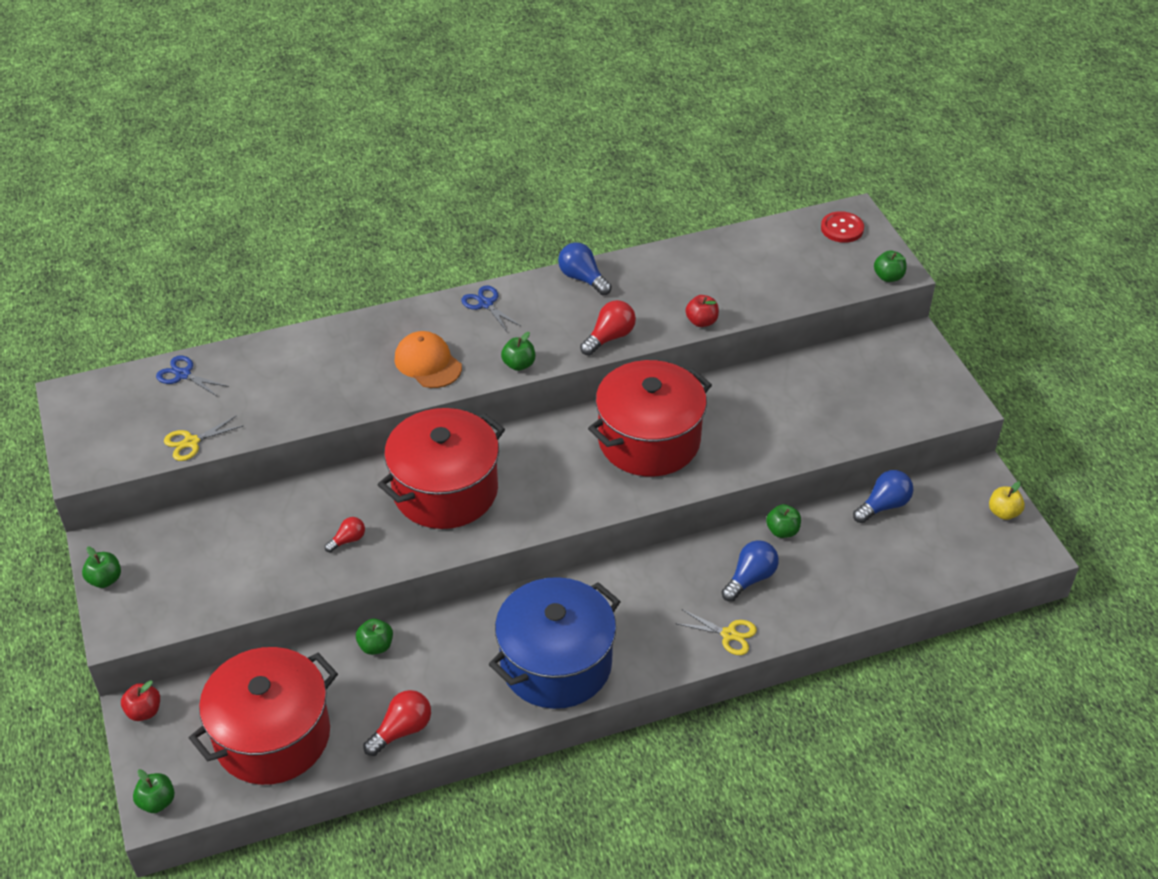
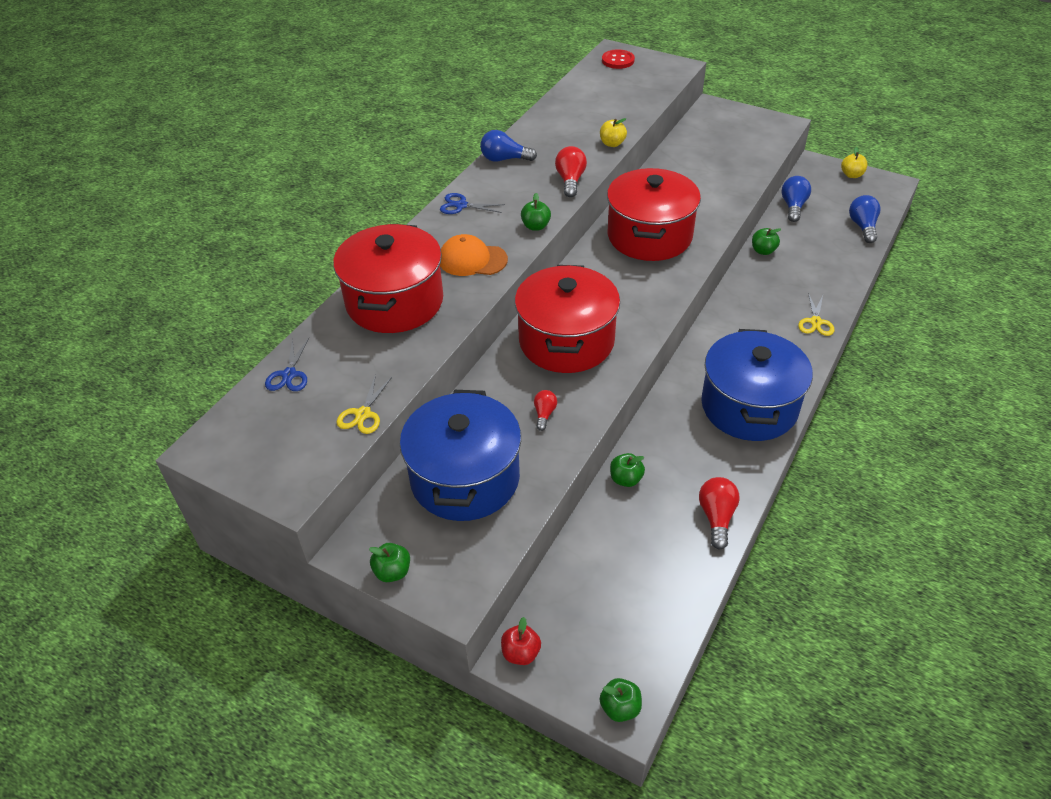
camera: 40 degrees left, 0 degrees up
(183, 374) = (289, 375): blue scissors -> blue scissors turned 75 degrees counterclockwise
(230, 548) = (465, 478): none -> blue pot
(272, 736) = (638, 591): red pot -> red pot (395, 302)
(701, 321) = (612, 144): red apple -> yellow apple
(729, 634) = (815, 322): yellow scissors -> yellow scissors turned 120 degrees clockwise
(750, 578) = (783, 286): blue light bulb -> blue light bulb (862, 227)
(888, 277) = (678, 71): green apple -> none

